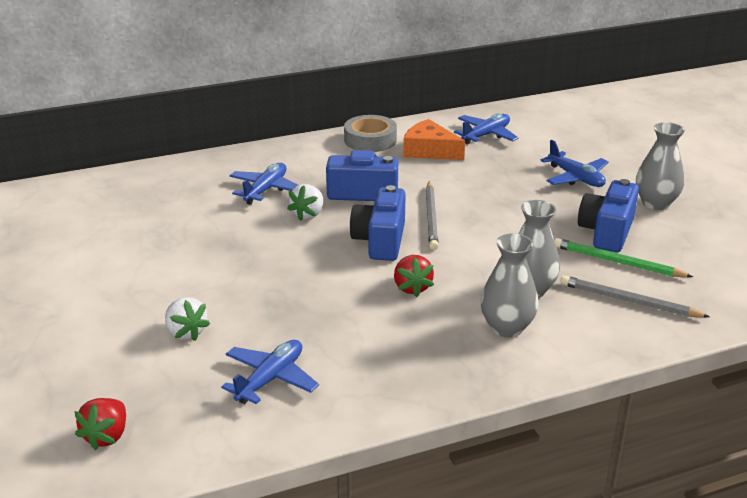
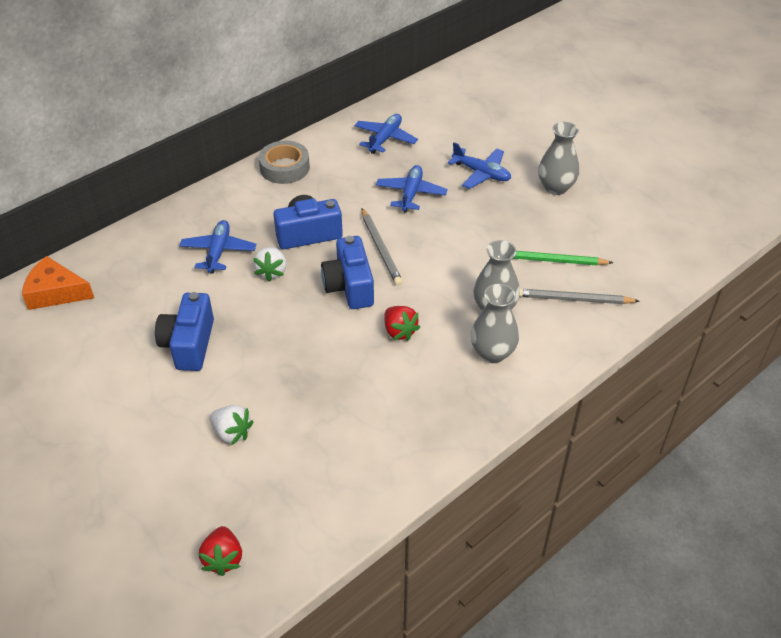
camera: 20 degrees left, 15 degrees up
(270, 379) = (329, 460): blue plane -> blue plane (411, 193)
(429, 150) = (343, 169): orange cheese -> orange cheese (56, 292)
(607, 232) = (529, 229): blue camera -> blue camera (189, 344)

